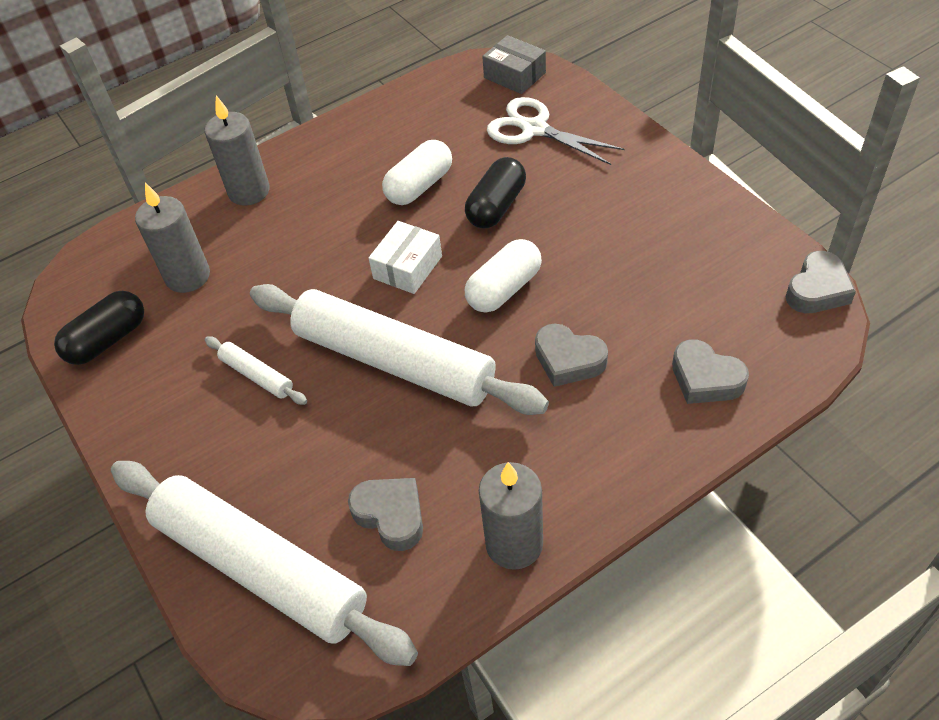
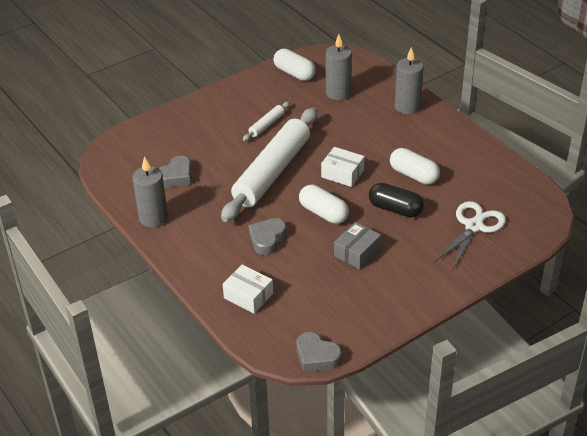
camera: 85 degrees right, 10 degrees down
(107, 340) = (294, 73): black capsule -> white capsule
(261, 567) = (155, 138): white rolling pin -> none
(514, 75) = (535, 216): grey box -> grey box (357, 252)
(705, 378) = (248, 296): grey heart -> white box

